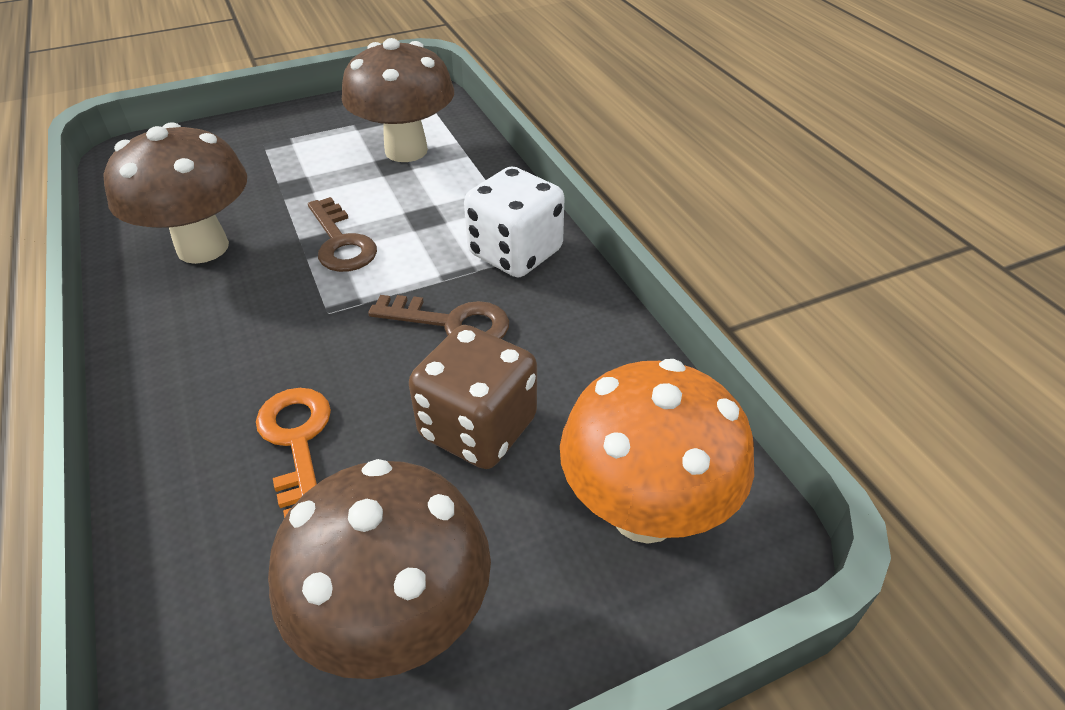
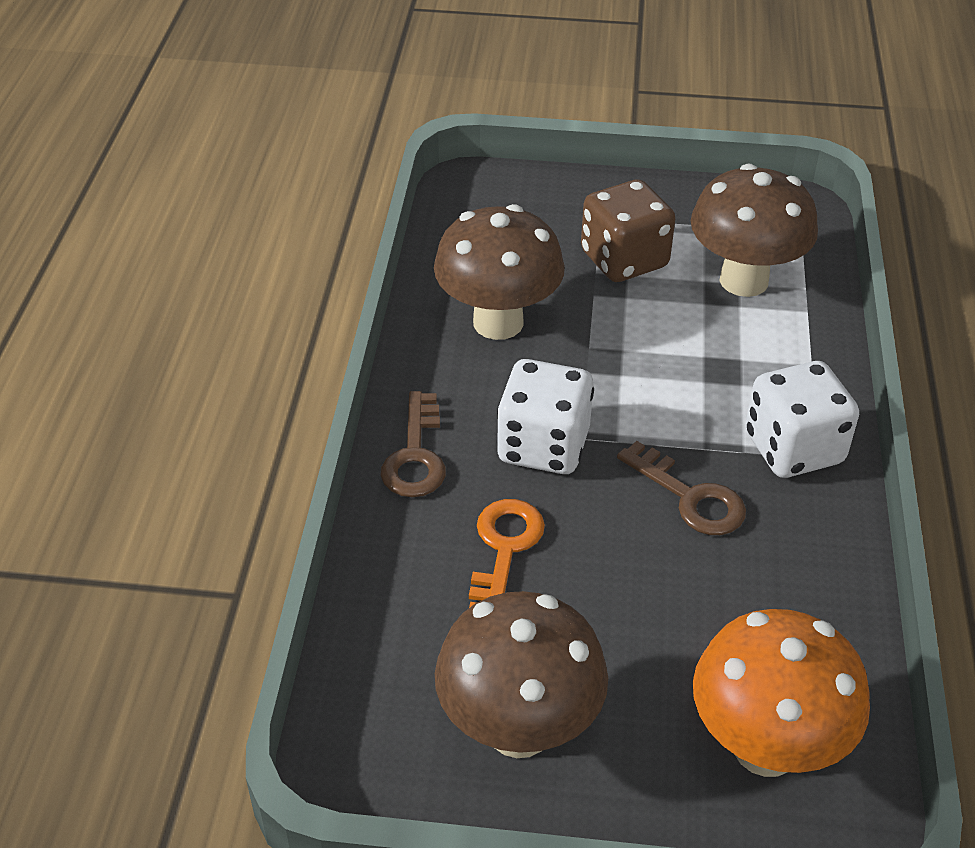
camera: 30 degrees right, 0 degrees up
(294, 333) = (543, 446): none -> white dice
(341, 242) = (626, 367): brown key -> brown key (415, 455)
(478, 428) = (661, 607): brown dice -> brown dice (624, 260)

